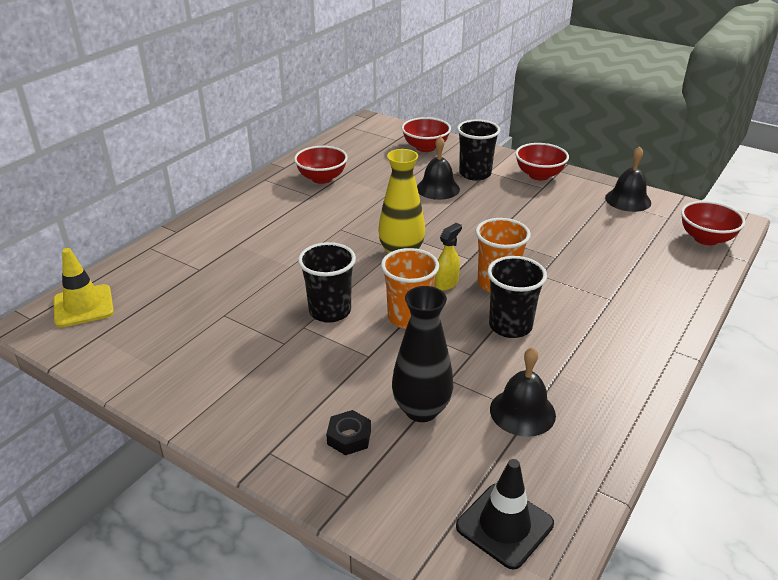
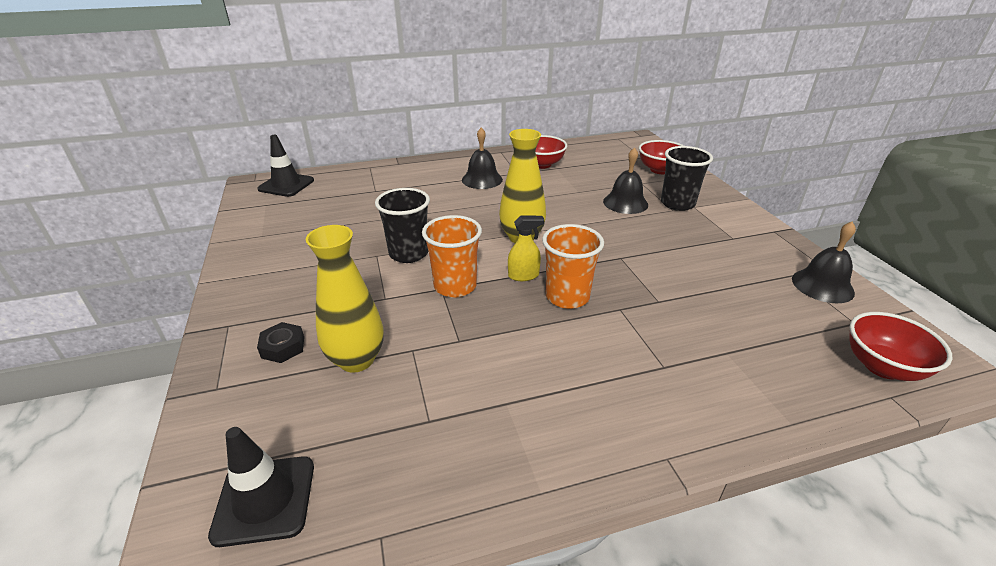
camera: 40 degrees right, 0 degrees up
(83, 306) = (286, 185): yellow traffic cone -> black traffic cone
(421, 410) = (356, 360): black vase -> yellow vase
(510, 326) = (526, 337): black cup -> none
(522, 412) = (427, 414): black bell -> black bell (482, 179)
(539, 175) = (744, 227): red bowl -> none

